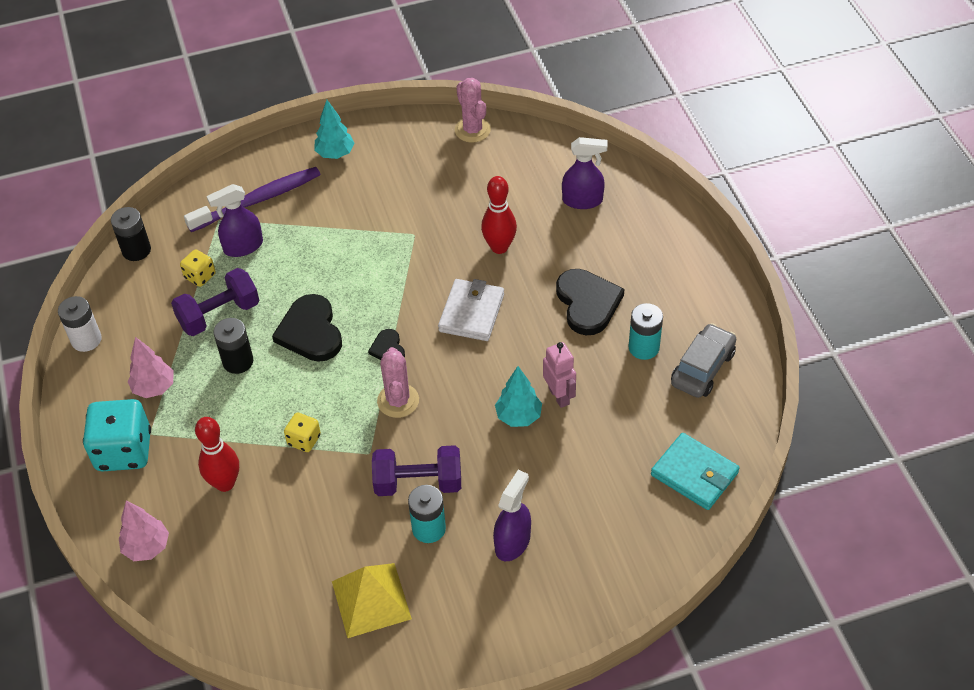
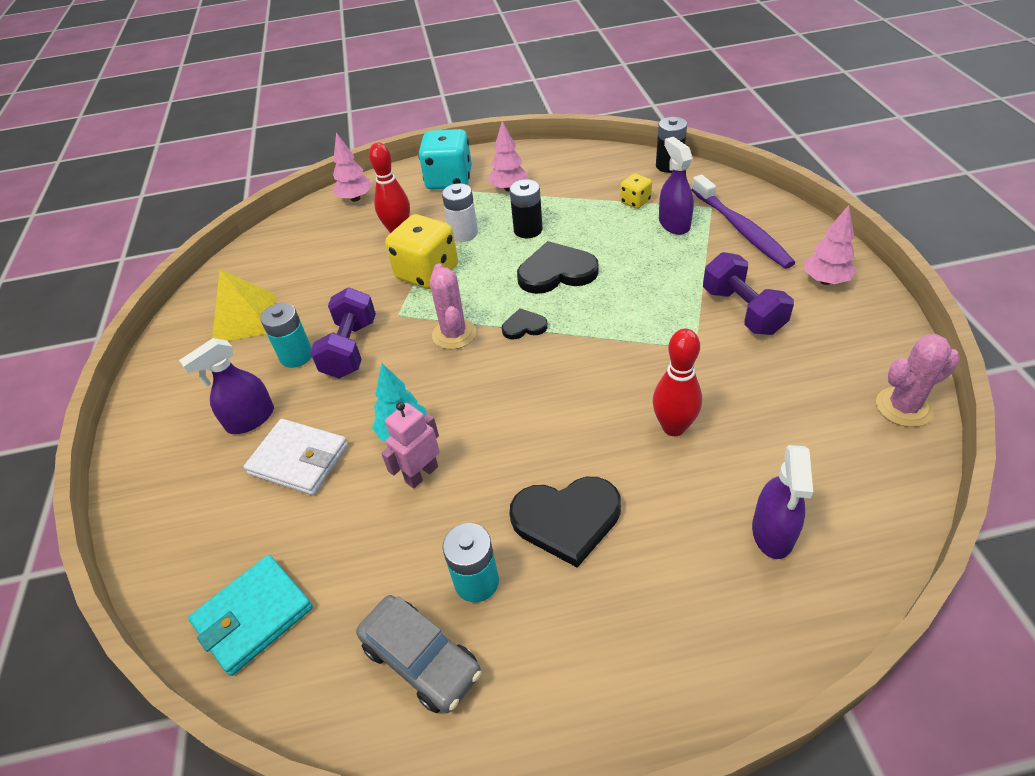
camera: 100 degrees right, 5 degrees down
(86, 340) = (567, 152): white battery -> white battery (463, 233)
(219, 315) = (586, 216): purple dumbbell -> purple dumbbell (742, 311)
(304, 440) = (427, 273): yellow dice -> yellow dice, size x1.98
(335, 154) = (825, 280): turquoise tree -> pink tree
(398, 401) = (454, 334): pink cactus -> pink cactus turned 75 degrees clockwise
(471, 313) = (565, 396): white wallet -> white wallet (299, 460)
(512, 542) = (250, 419): purple spray bottle -> purple spray bottle turned 105 degrees clockwise
(559, 396) = (421, 474): pink robot -> pink robot turned 150 degrees clockwise

